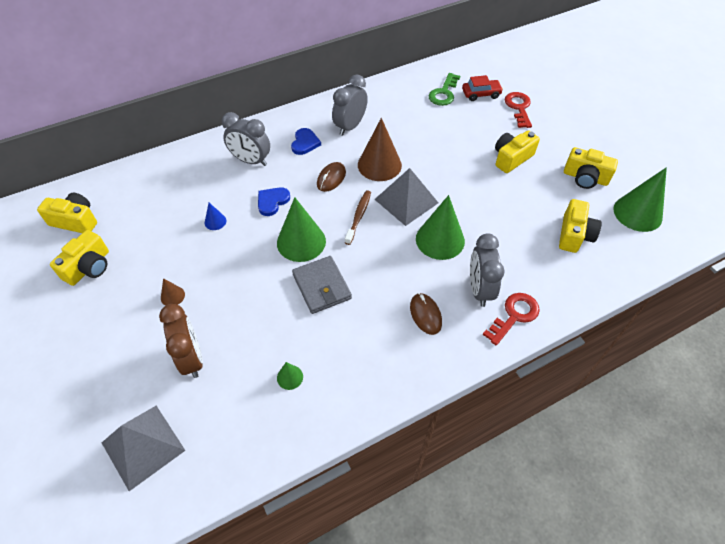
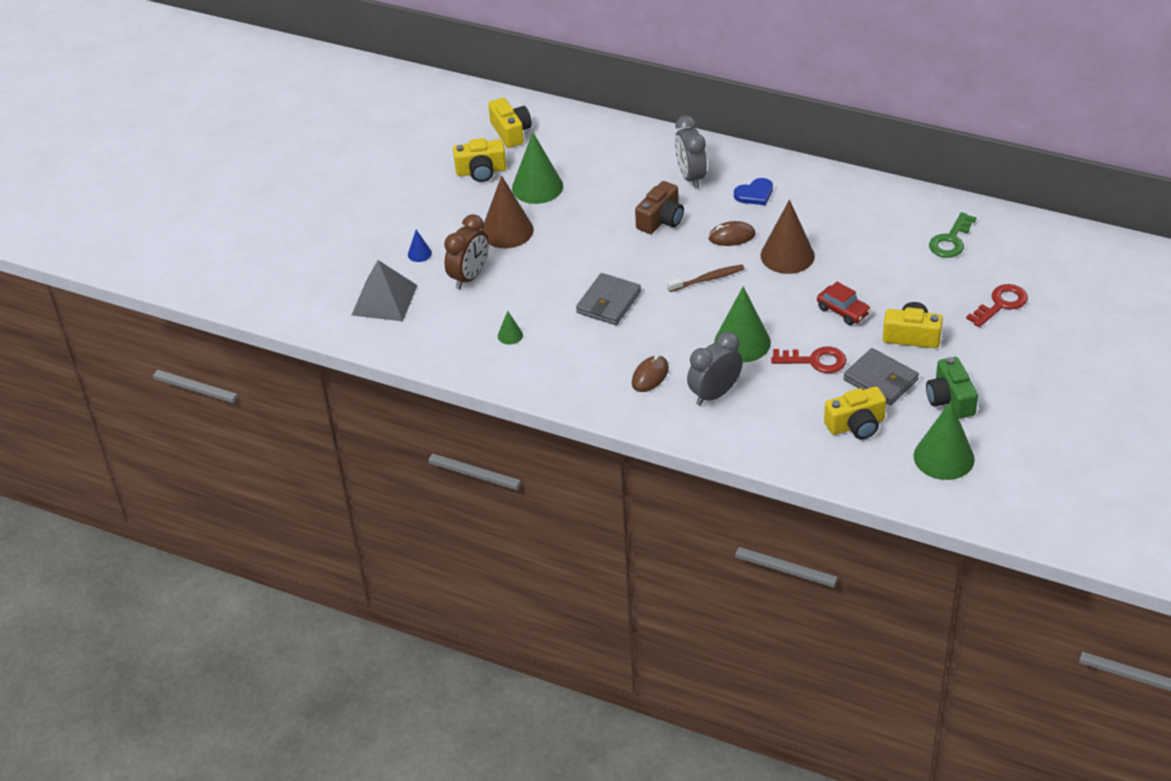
camera: 55 degrees right, 10 degrees down
(172, 296) = (507, 231): brown cone -> brown cone, size x2.19
(215, 221) = (601, 203): blue cone -> blue cone (419, 253)
(272, 201) = (661, 220): blue heart -> brown camera
(301, 242) = (639, 263): green cone -> green cone (537, 187)
(350, 126) = (814, 208): grey clock -> none
(406, 201) = (763, 297): grey pyramid -> none
(444, 93) = (951, 240): green key -> green key turned 45 degrees counterclockwise
(481, 94) = (986, 267): red car -> red car (843, 311)
(514, 315) = (710, 428): red key -> red key (815, 361)
(540, 196) = (880, 380): none -> grey wallet
(585, 178) = (950, 399): yellow camera -> green camera

